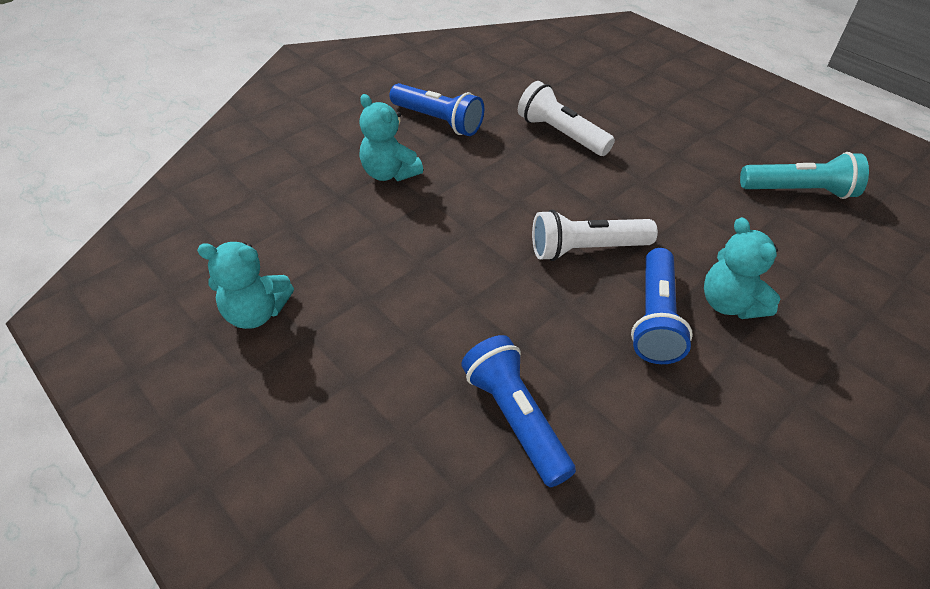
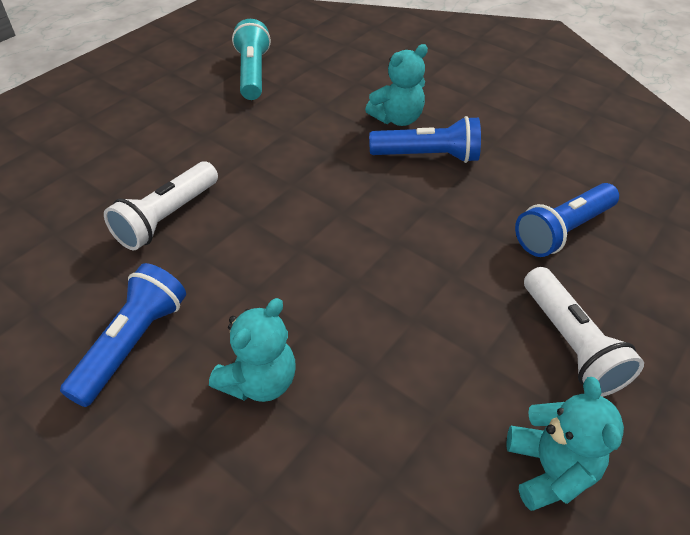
camera: 100 degrees left, 0 degrees up
(586, 249) = (357, 194): white flashlight -> white flashlight (570, 343)

